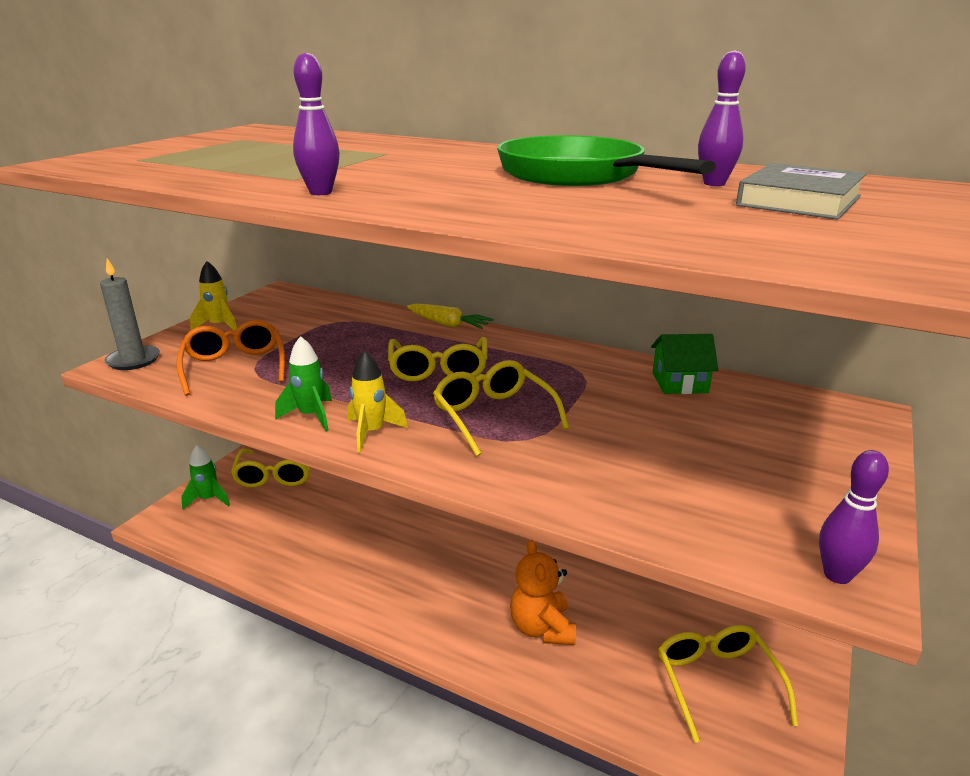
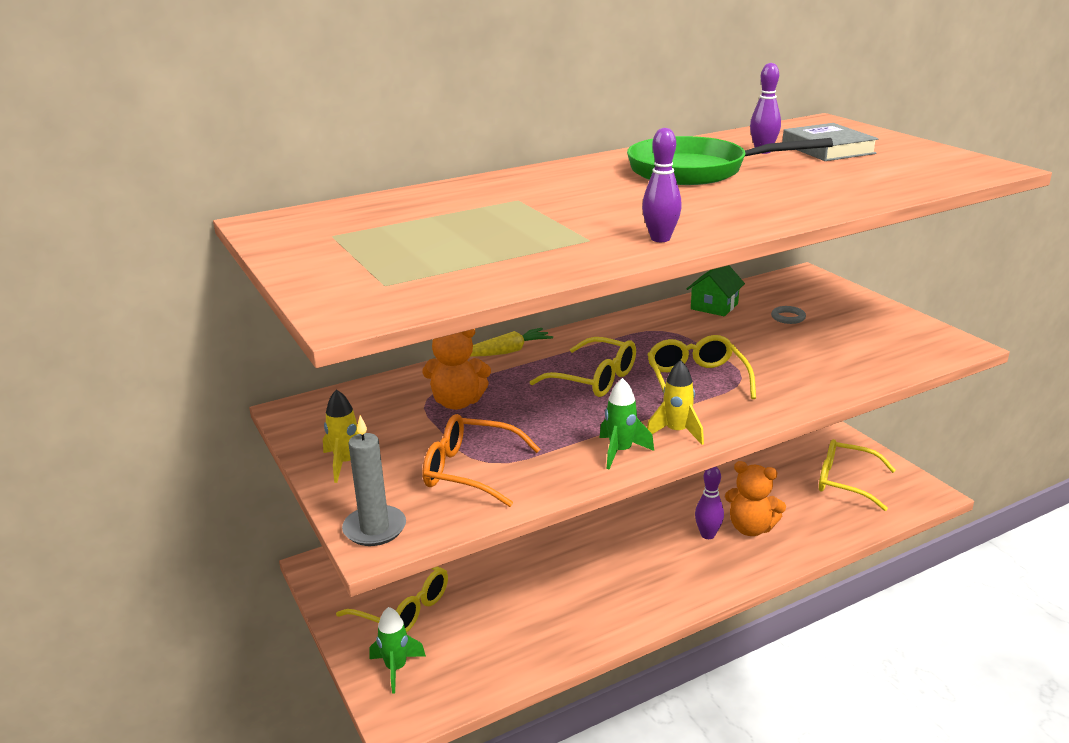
camera: 55 degrees left, 0 degrees up
(340, 332) = (457, 402): none -> orange teddy bear
(493, 415) = (696, 380): yellow glasses -> yellow glasses turned 75 degrees clockwise
(722, 430) = (788, 317): none -> grey ring
(837, 575) = (948, 345): purple bowling pin -> purple bowling pin (707, 535)

